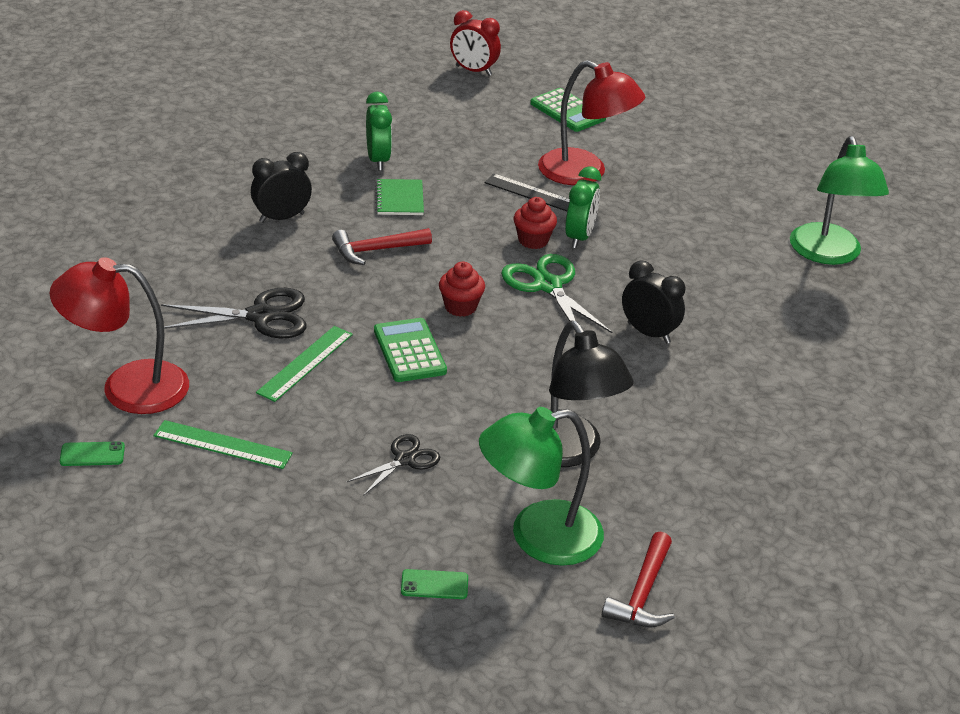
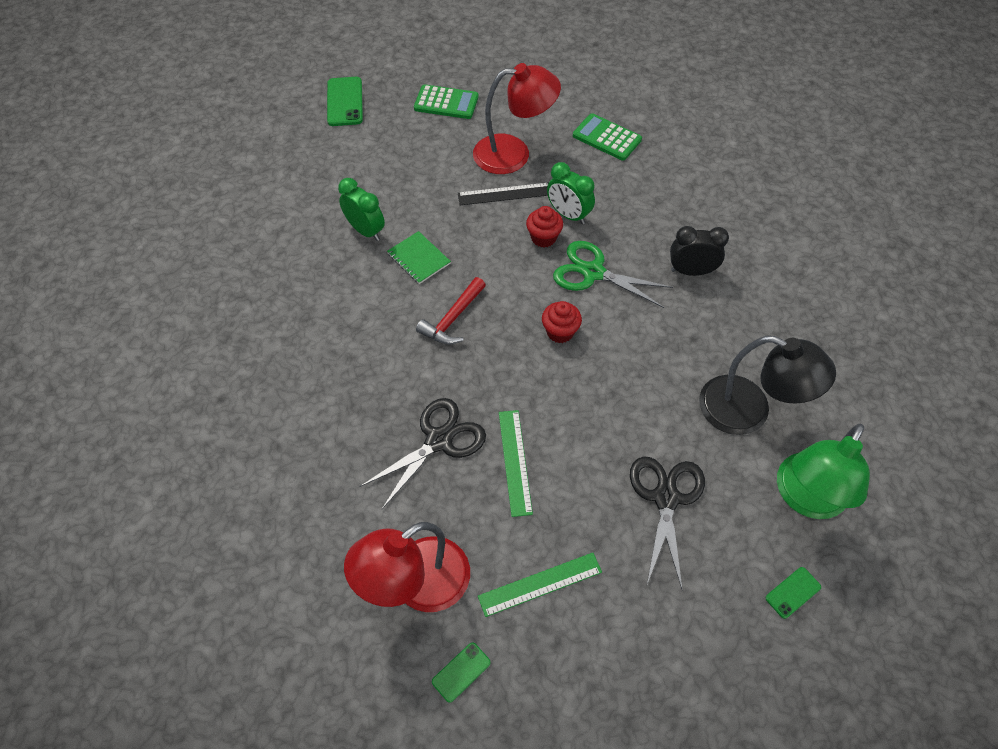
camera: 35 degrees left, 20 degrees up
(282, 218) = (355, 334): black clock -> none
(405, 460) = (666, 498): black scissors -> black scissors, size x1.64
(409, 351) = (569, 397): green calculator -> green calculator (606, 138)
(473, 71) = (345, 102): red clock -> green phone
(579, 237) = (568, 215): green clock -> green clock turned 150 degrees clockwise
(642, 594) = (903, 495): red hammer -> none
(828, 254) = (720, 131): green lamp -> none

